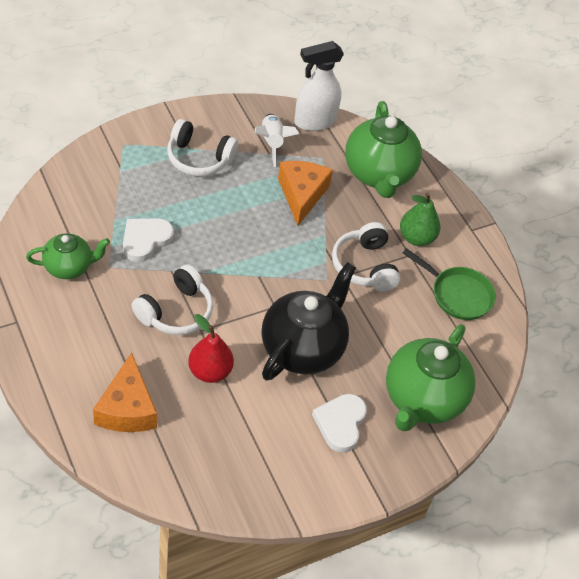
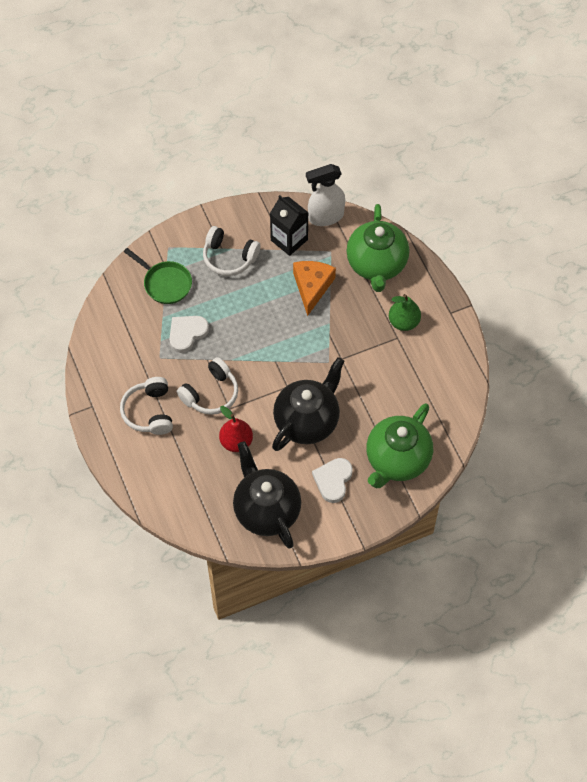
camera: 10 degrees right, 10 degrees up
(69, 267) = (129, 359): green teapot -> none
(127, 408) = (175, 472): orange cheese -> none
(252, 460) = (266, 510): none -> black teapot
(271, 143) = (289, 240): white rocket -> black carton
(365, 266) = (360, 349): white headphones -> white headphones (149, 412)
(458, 295) = (433, 371): green pan -> green pan (165, 283)

